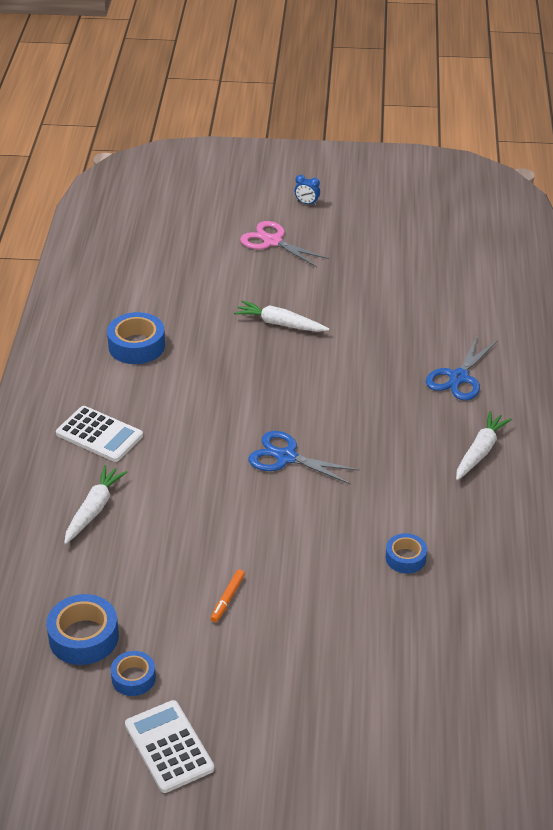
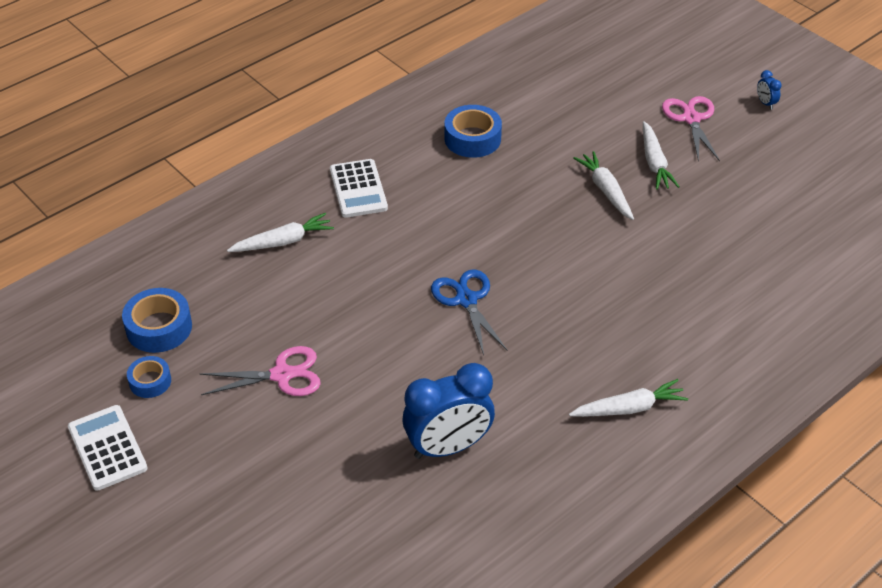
camera: 45 degrees right, 5 degrees up
(169, 747) = (107, 448): white calculator -> white calculator turned 45 degrees counterclockwise
(227, 599) = (282, 375): orange marker -> pink scissors
(287, 285) = (654, 163): none -> white carrot
(405, 558) = (448, 447): blue tape -> blue clock
(459, 378) = (697, 334): blue scissors -> none

